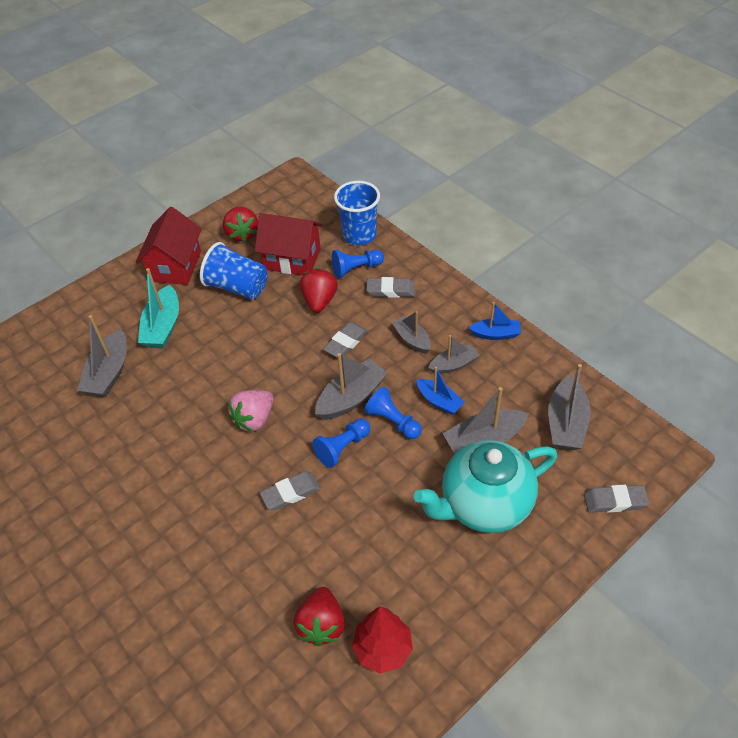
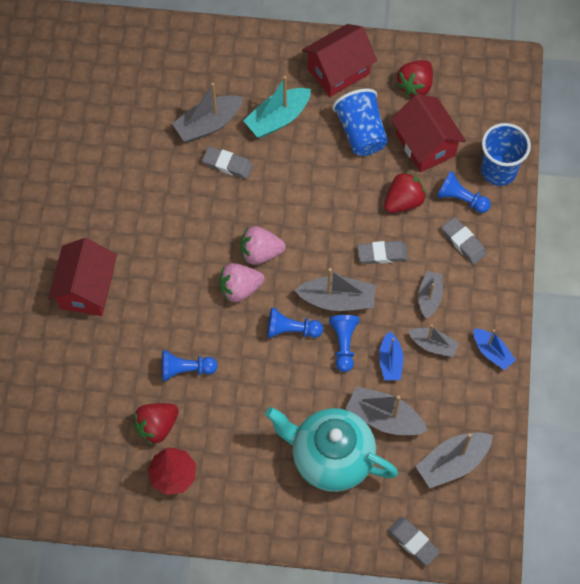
camera: 45 degrees right, 15 degrees up
(131, 578) = (87, 289): none -> red house
(267, 457) = (240, 288): none -> pink strawberry
(291, 493) = (227, 328): grey eraser -> grey eraser (227, 164)
(293, 555) = (186, 369): none -> blue pawn

